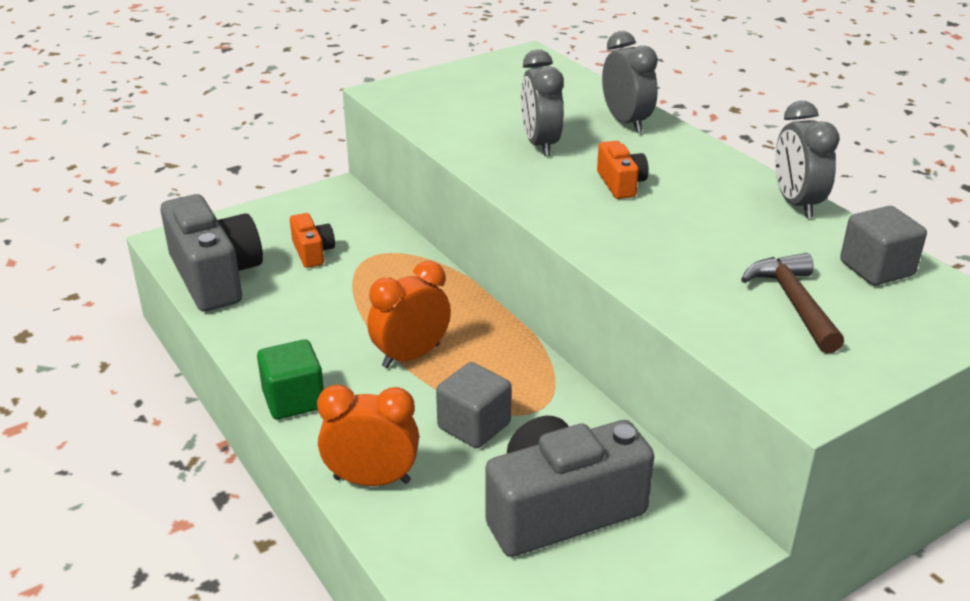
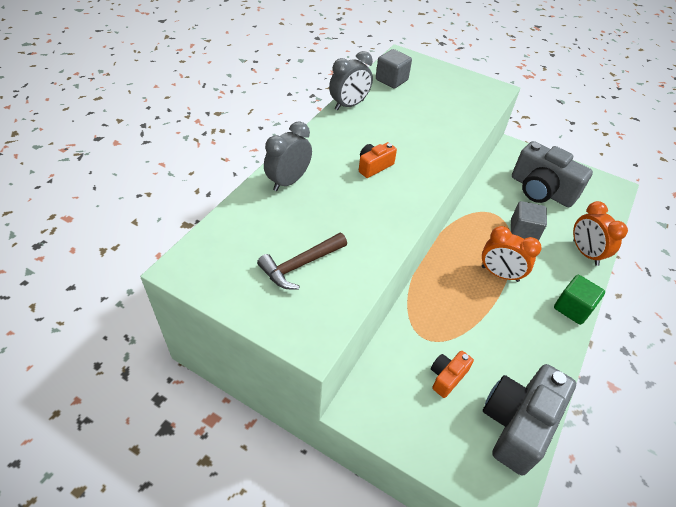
camera: 120 degrees left, 15 degrees up
(540, 144) = (348, 213): grey clock -> none
(793, 302) = (438, 98): brown hammer -> brown hammer (300, 265)

